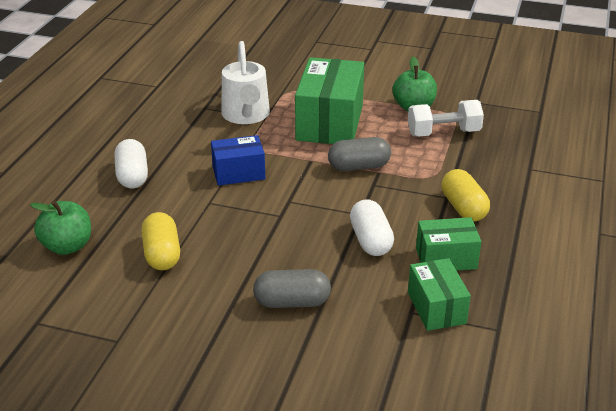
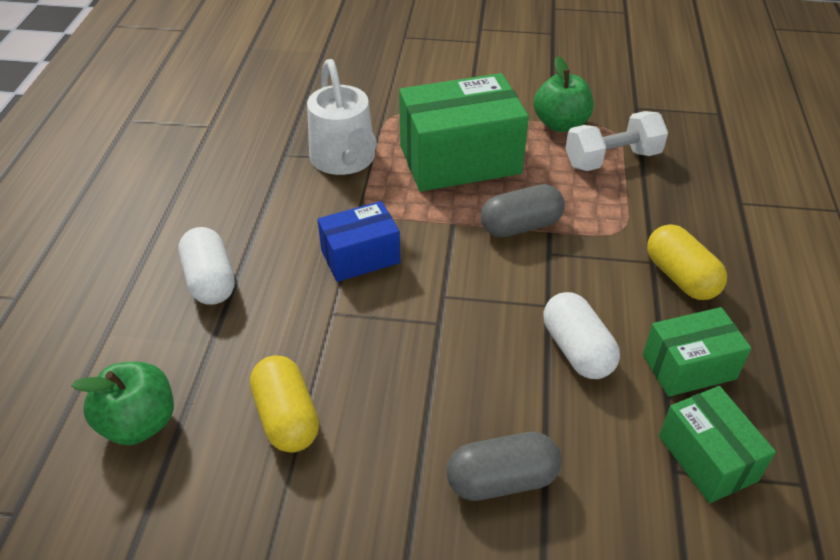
camera: 10 degrees left, 10 degrees up
(329, 123) = (460, 160): green box -> green box turned 75 degrees clockwise

